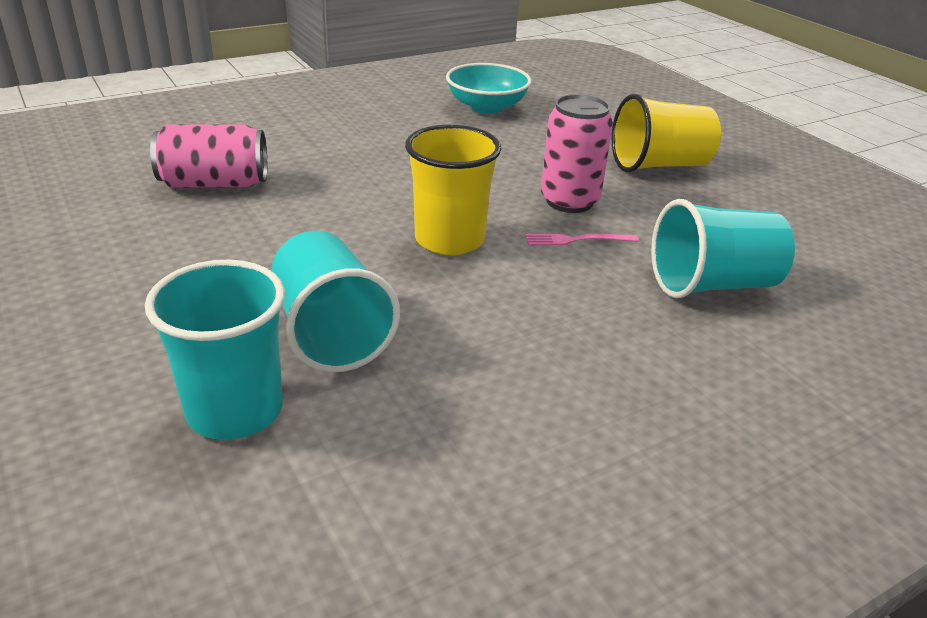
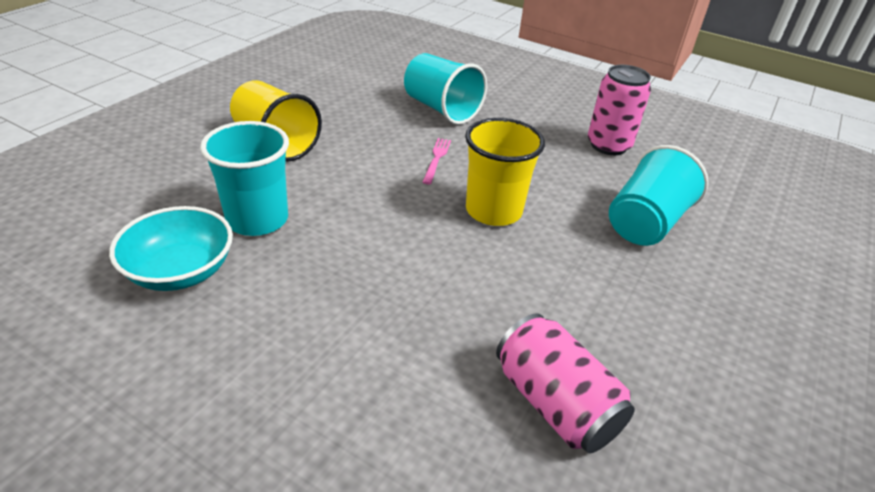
camera: 120 degrees left, 5 degrees up
(235, 410) = (736, 230): turquoise cup -> turquoise cup (257, 219)
(569, 201) = (380, 172): pink can -> pink can (608, 145)
(577, 240) = (436, 159): pink fork -> pink fork turned 135 degrees counterclockwise

